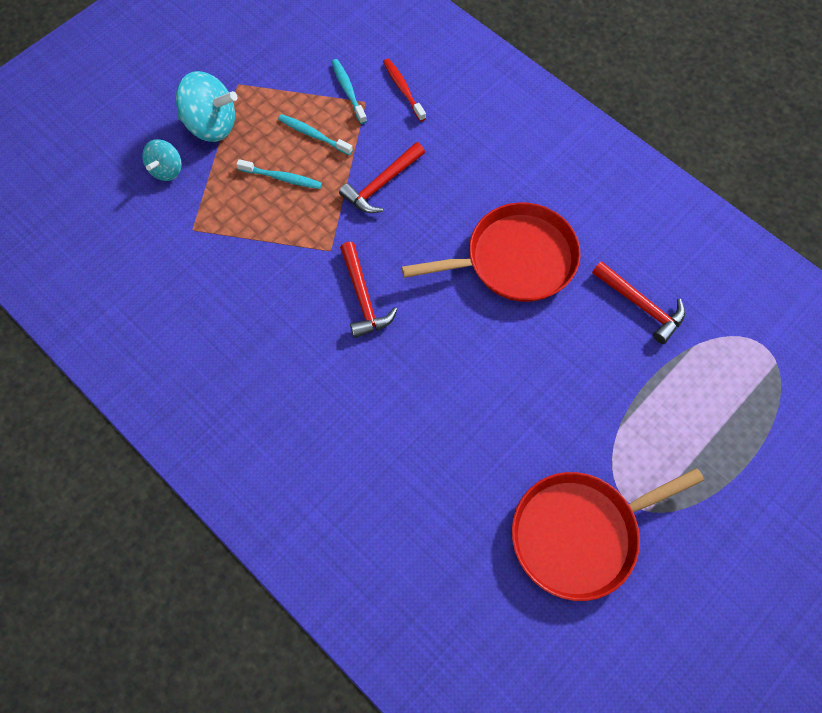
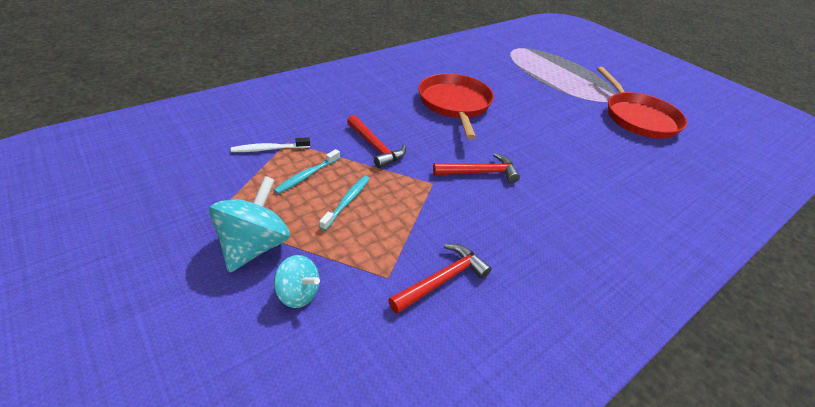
camera: 85 degrees left, 25 degrees down
(348, 91) = (269, 149): turquoise toothbrush -> white toothbrush
(403, 89) = (286, 122): red toothbrush -> none
(641, 305) = (491, 72): red hammer -> red hammer (442, 280)

